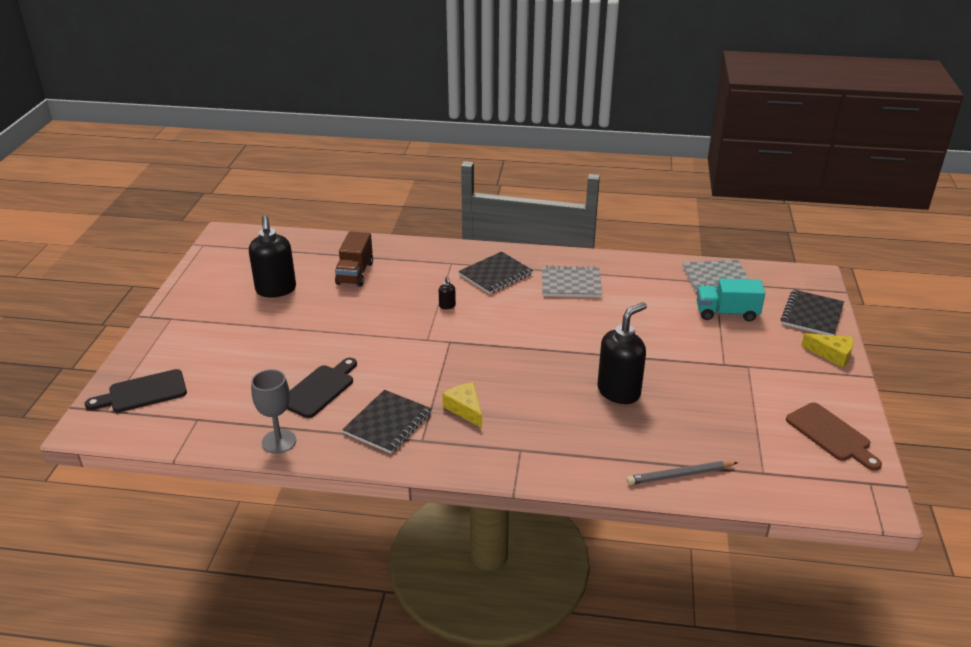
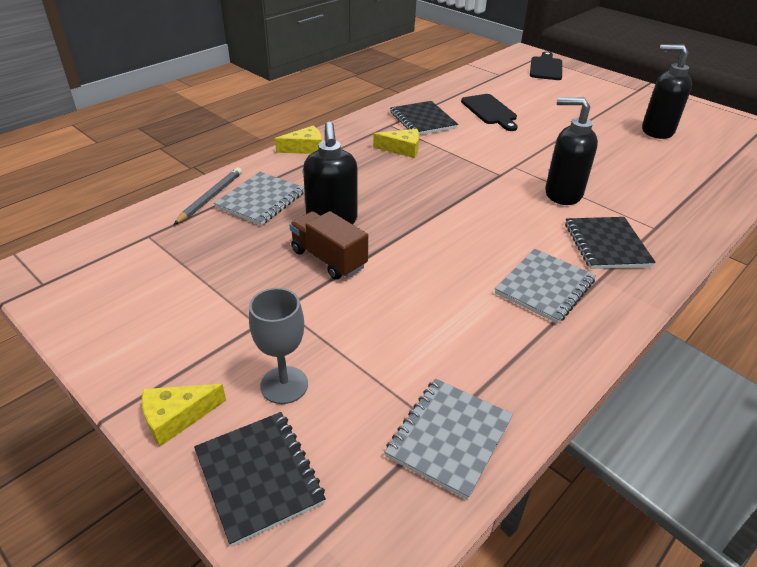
camera: 125 degrees right, 5 degrees up
(279, 441) = (448, 88): grey goblet -> grey goblet (284, 385)
(355, 273) = (665, 170): brown truck -> brown truck (328, 259)
(447, 306) = (562, 194): black soap dispenser -> black soap dispenser, size x2.47
(534, 470) = (305, 148): none -> yellow cheese
(644, 443) = (261, 200): none -> grey notebook
(726, 313) = (360, 381): turquoise truck -> none
(831, 435) = (108, 305): brown cutting board -> none

